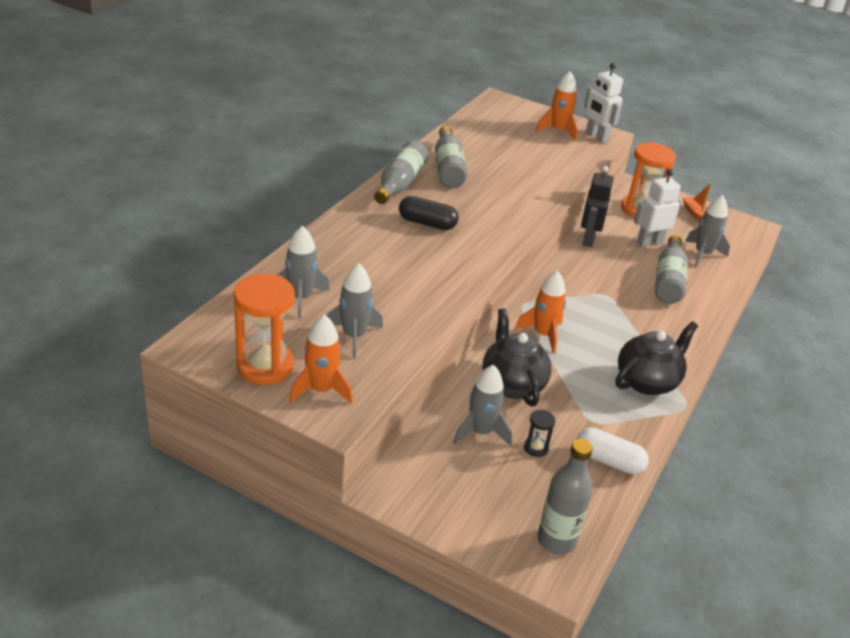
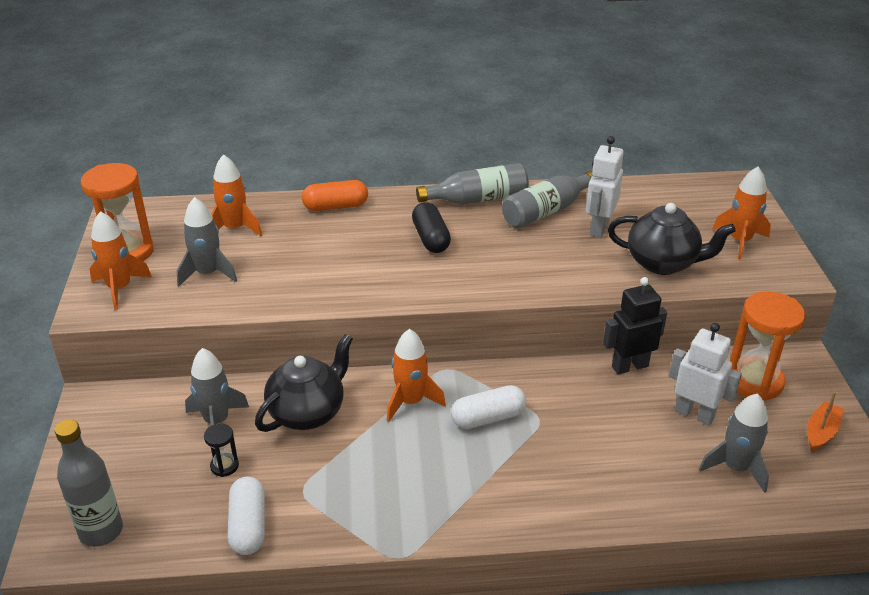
camera: 60 degrees right, 0 degrees up
(301, 298) = (234, 228): grey rocket -> orange rocket
(330, 241) = (335, 206): none -> orange capsule
(588, 312) = (488, 418): none -> white capsule
(596, 137) = (775, 269): white robot -> white robot (599, 227)
(647, 381) = (413, 508): black teapot -> black teapot (663, 263)
(668, 280) = (634, 457): grey bottle -> none

